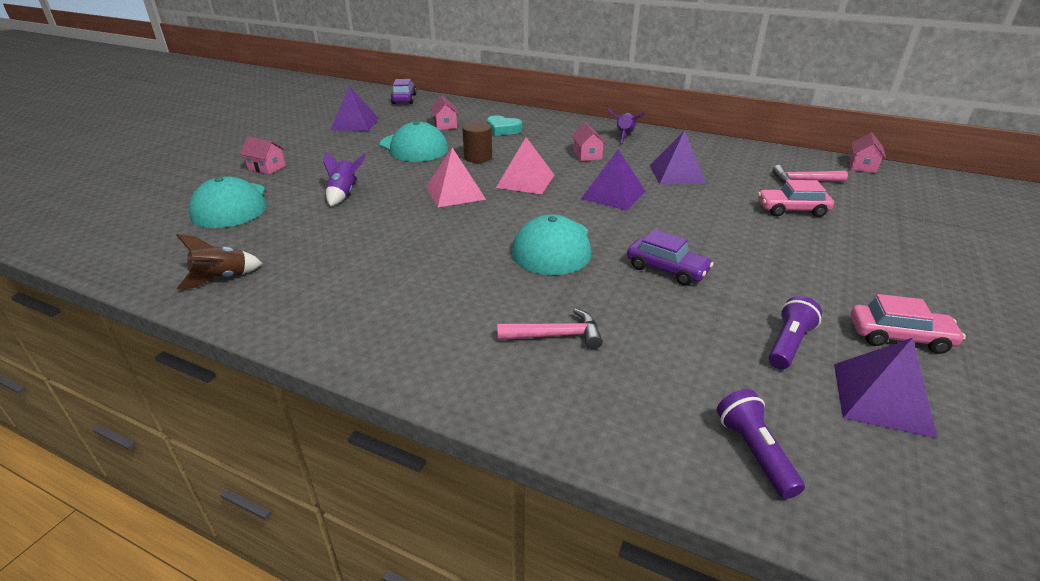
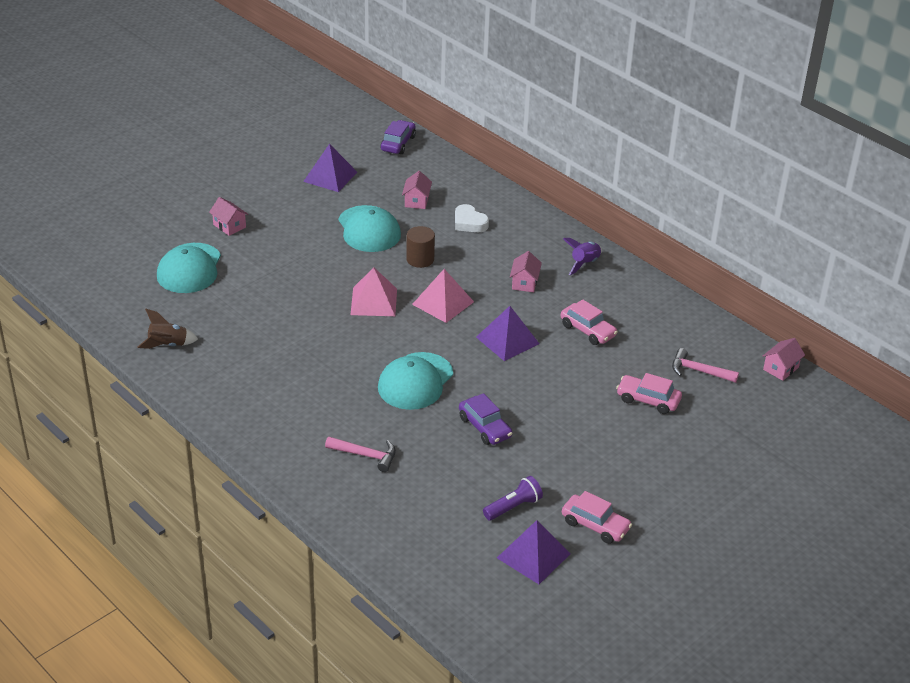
camera: 20 degrees right, 5 degrees up
(344, 194) = (282, 278): purple rocket -> none
(503, 129) = (469, 223): turquoise heart -> white heart
(677, 174) = (588, 330): purple pyramid -> pink car
(754, 452) = (425, 557): purple flashlight -> none

